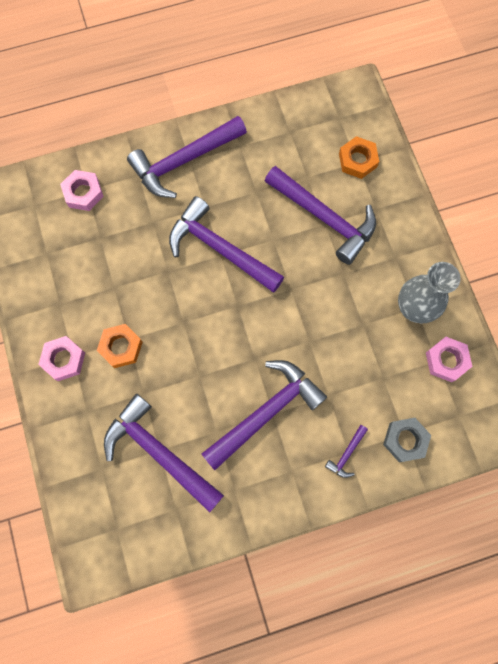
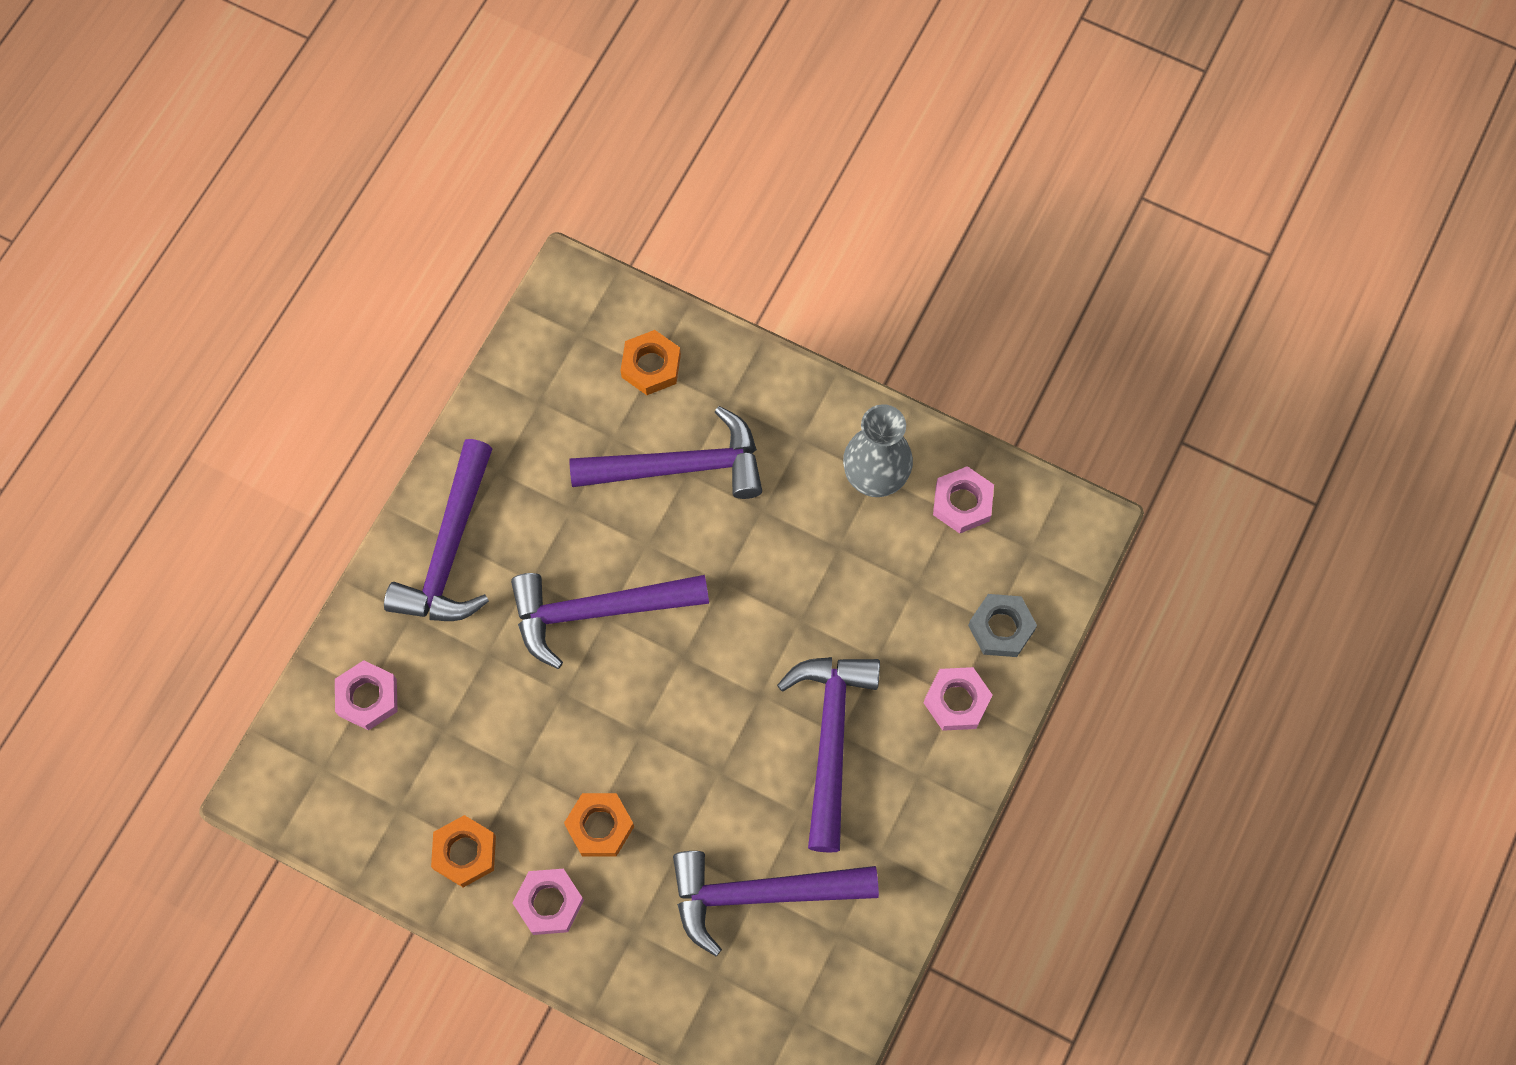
camera: 45 degrees left, 5 degrees down
(52, 300) = (464, 853): none -> orange nut
(346, 454) = (957, 701): purple hammer -> pink nut

